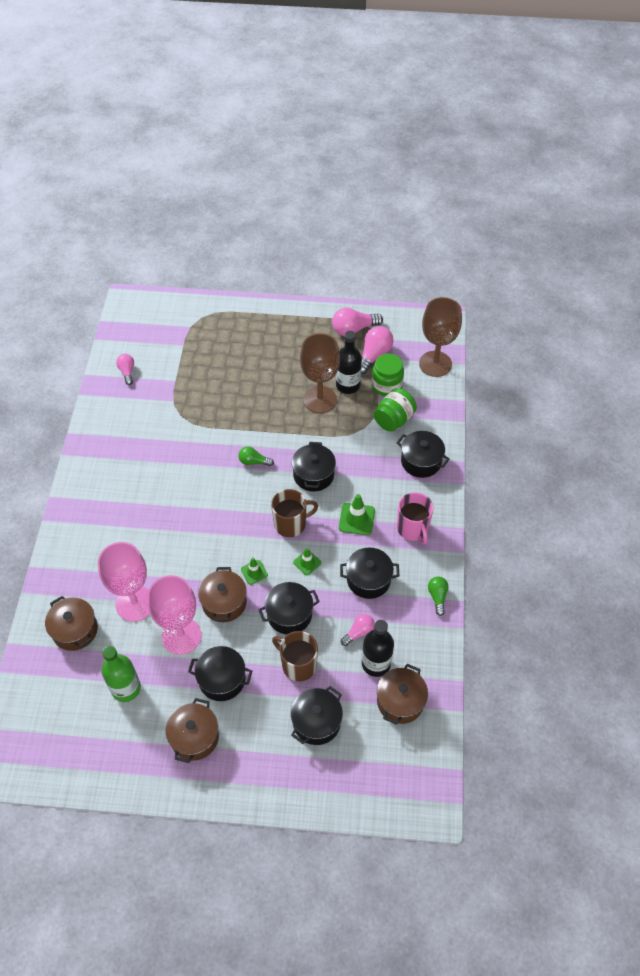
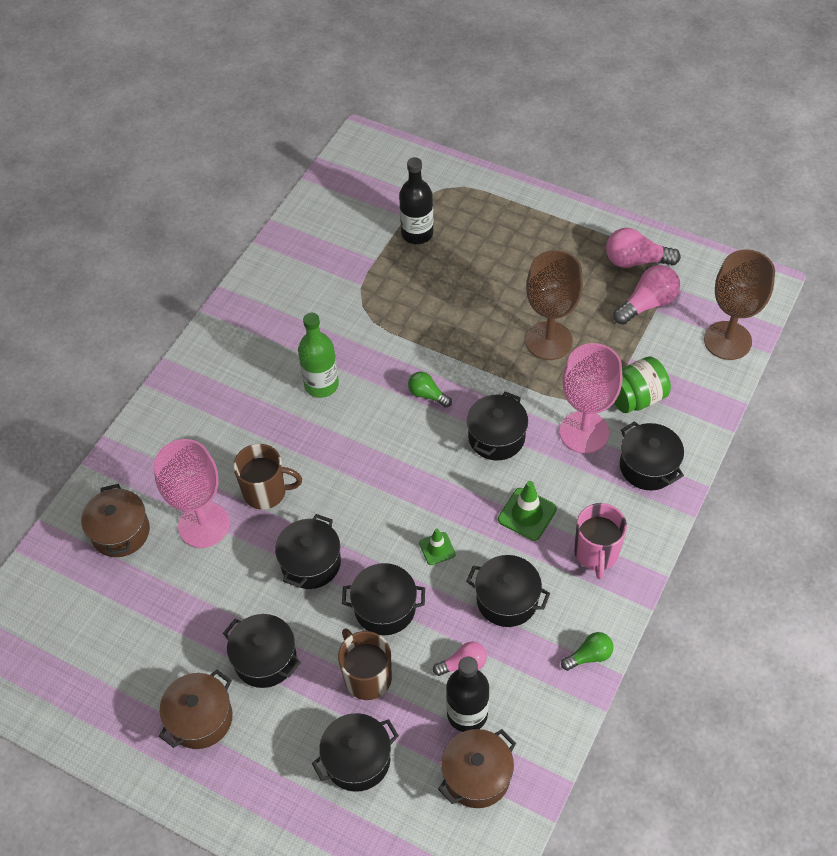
camera: 25 degrees right, 0 degrees up
(126, 688) = (147, 626): green bottle -> green bottle (321, 384)
(127, 372) = (322, 231): pink light bulb -> none
(181, 636) = (240, 585): pink goblet -> pink goblet (584, 432)
(224, 603) = (311, 563): brown pot -> black pot
(254, 572) = (365, 537): green traffic cone -> none
(291, 524) = (439, 491): brown mug -> brown mug (266, 492)
(348, 385) = (594, 333): black bottle -> black bottle (417, 233)
(386, 385) = (647, 349): green jar -> none
(437, 597) = (589, 656): green light bulb -> green light bulb turned 45 degrees clockwise

